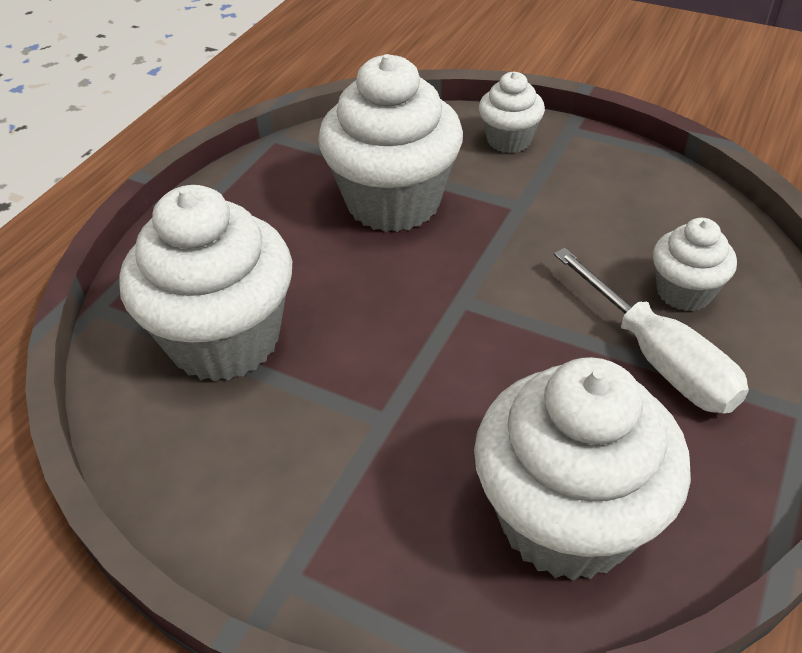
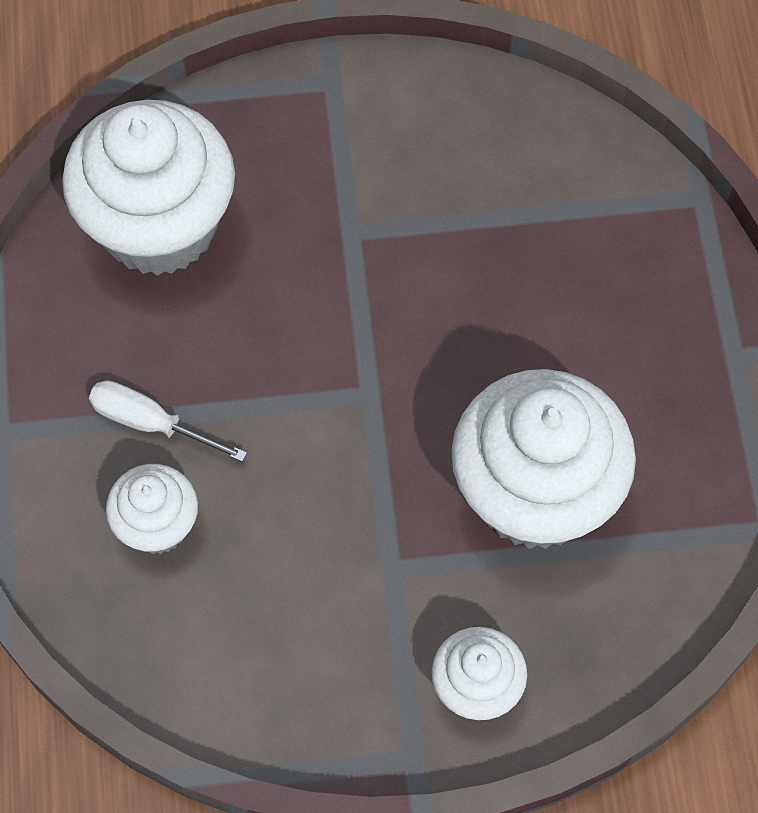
camera: 145 degrees right, 20 degrees up
(225, 340) = (550, 229): white cupcake -> none
(658, 358) = (150, 423): white screwdriver -> white screwdriver, size x0.64

